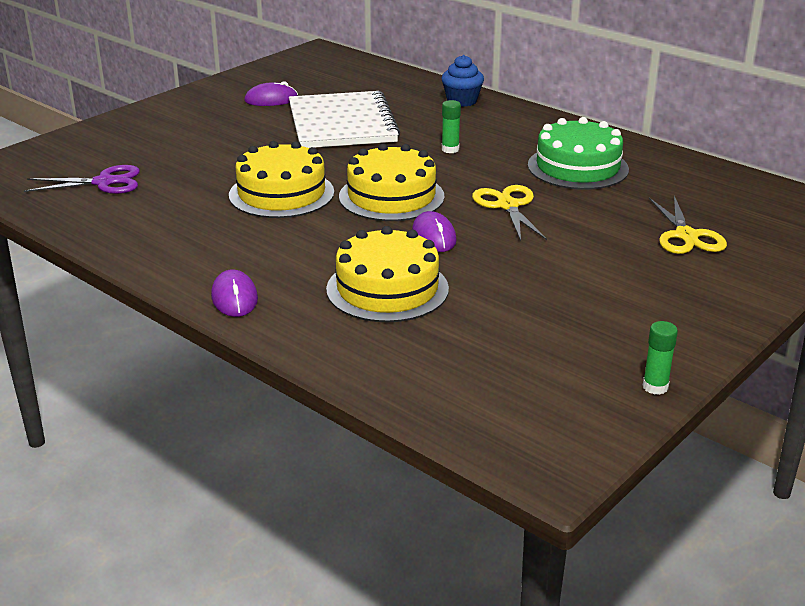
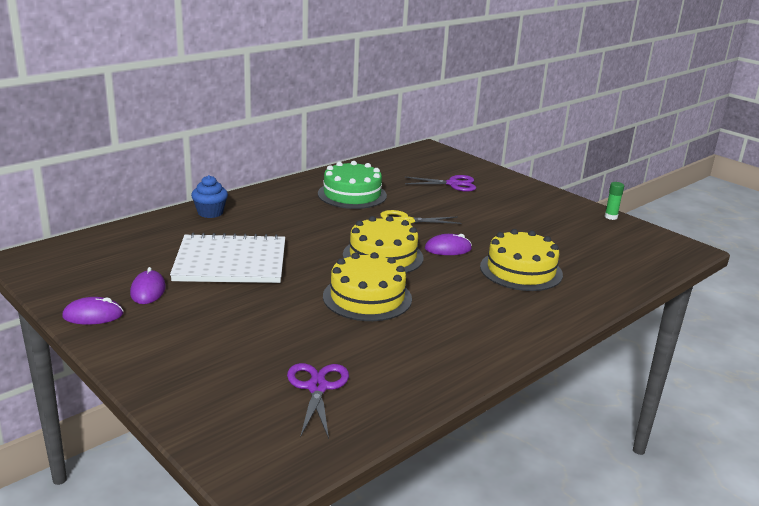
camera: 85 degrees left, 5 degrees down
(234, 298) = (539, 324): purple mouse -> purple mouse (93, 315)
(450, 149) = (306, 228): green glue stick -> none
(686, 236) = (453, 184): yellow scissors -> purple scissors

